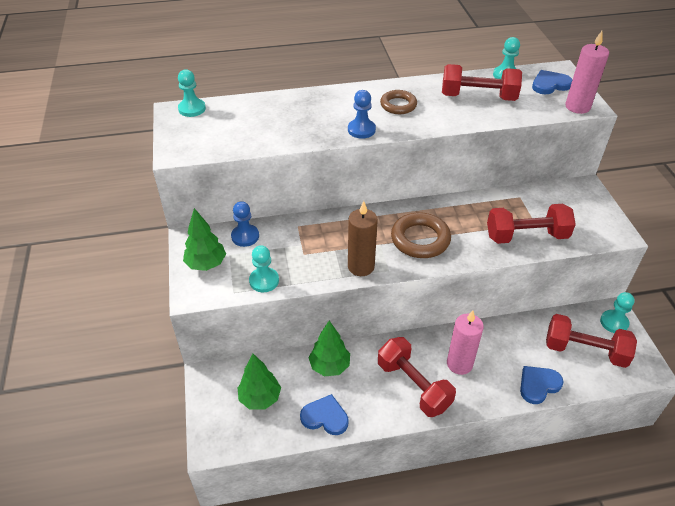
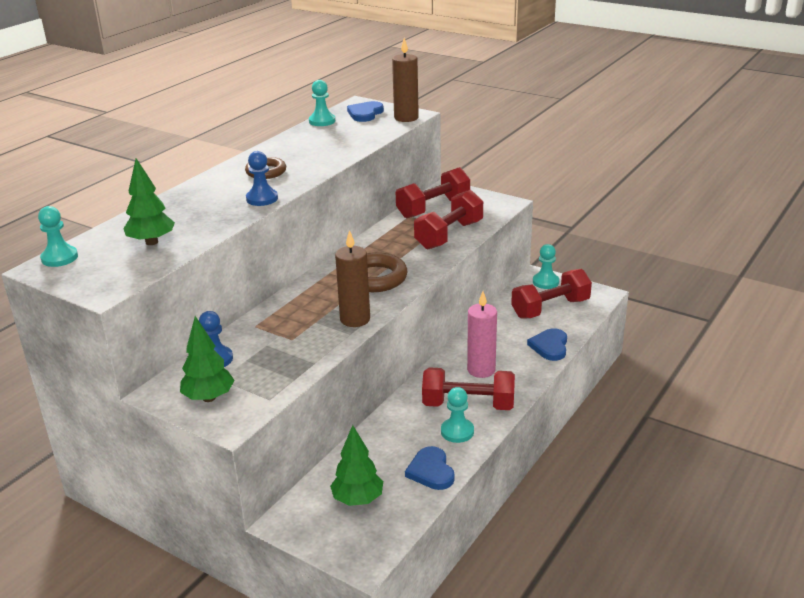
camera: 45 degrees left, 15 degrees down
(264, 281) = (285, 375): turquoise pawn -> turquoise pawn (457, 431)
(325, 417) = (431, 471): blue heart -> blue heart turned 75 degrees counterclockwise
(329, 366) = (385, 438): green tree -> green tree (151, 242)
(478, 97) = (323, 141): red dumbbell -> red dumbbell (433, 208)
(577, 107) = (406, 118): pink candle -> brown candle

